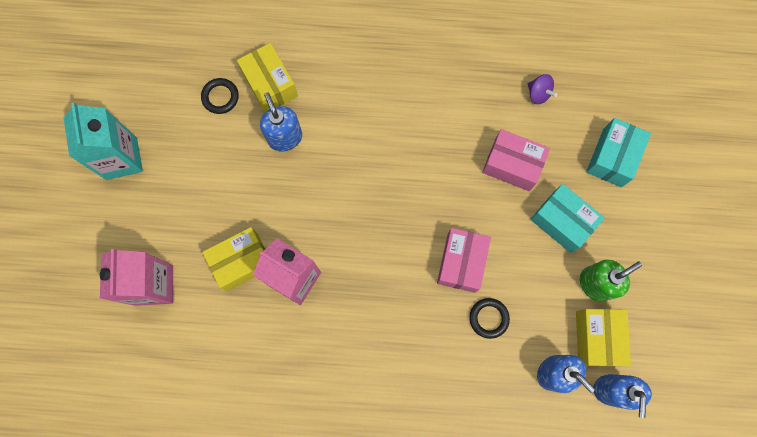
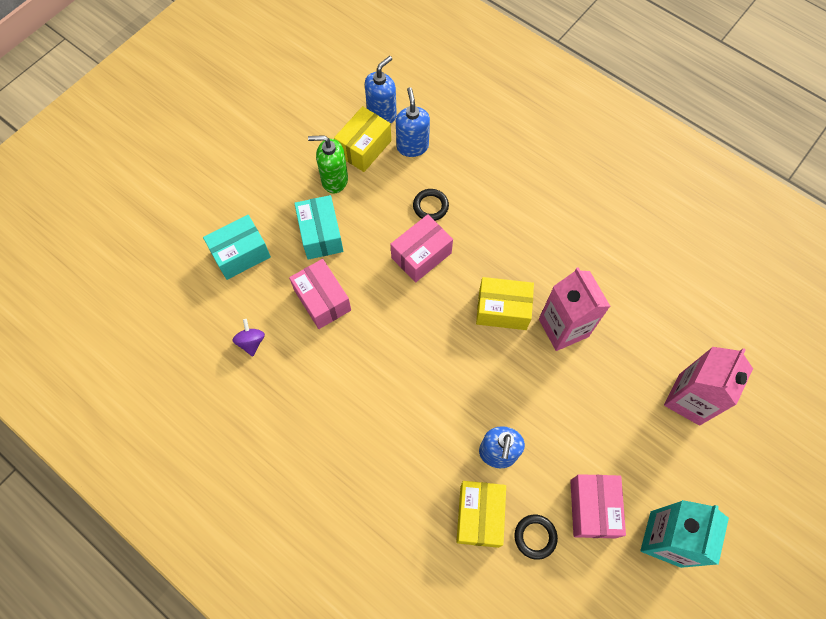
camera: 145 degrees left, 10 degrees down
(188, 145) = (592, 508): none -> pink box
(242, 261) = (600, 369): yellow box -> yellow box (502, 309)

